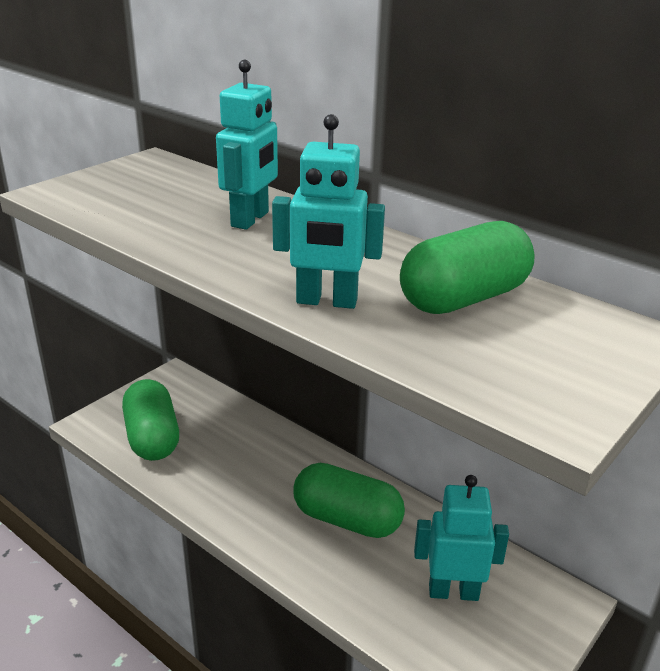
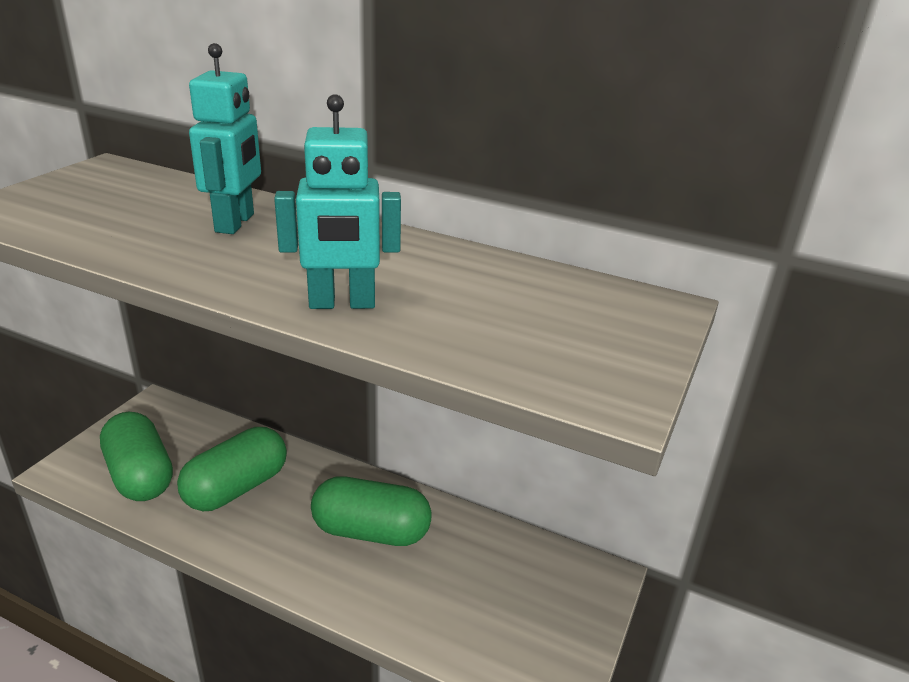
camera: 15 degrees left, 0 degrees up
(453, 592) = (493, 588): turquoise robot -> none
(464, 298) = (485, 287): green capsule -> green capsule (236, 488)

